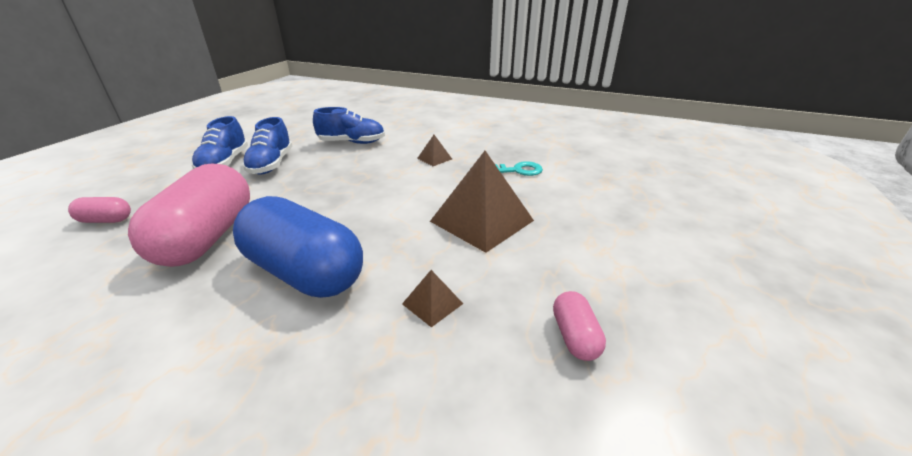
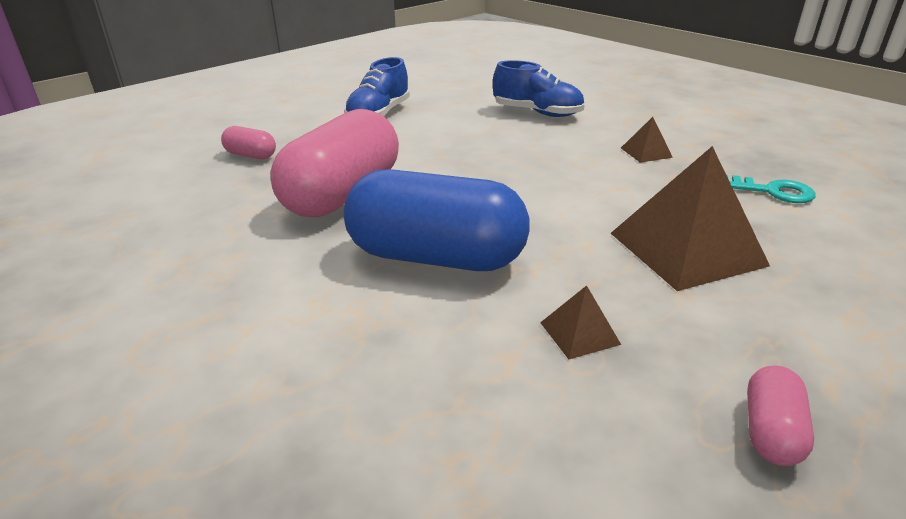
camera: 25 degrees right, 0 degrees up
(271, 164) = (430, 124): blue shoe -> none
(305, 272) = (436, 257): blue capsule -> blue capsule turned 45 degrees counterclockwise

